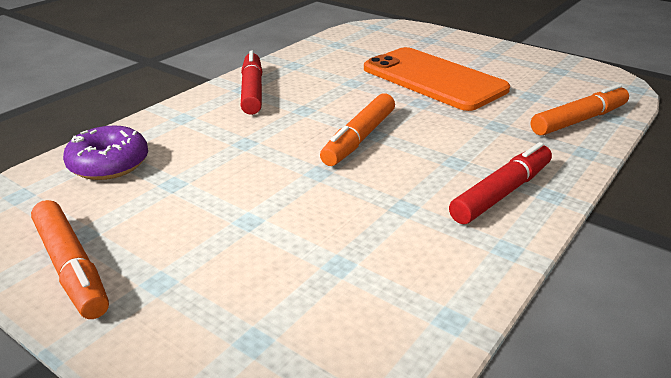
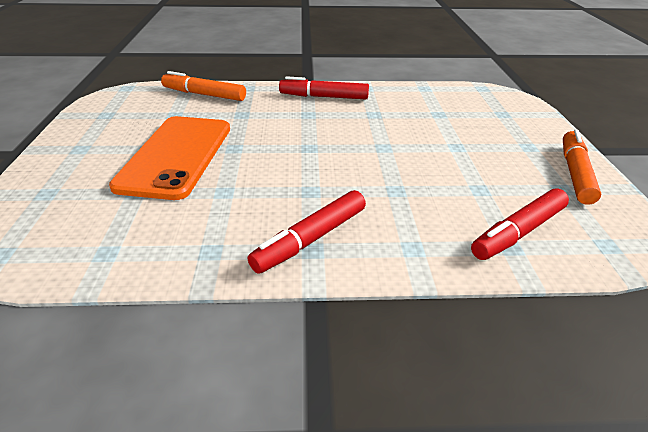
camera: 130 degrees left, 5 degrees up
(109, 164) = (518, 232): purple donut -> red marker
(359, 138) = (324, 149): orange marker -> none

